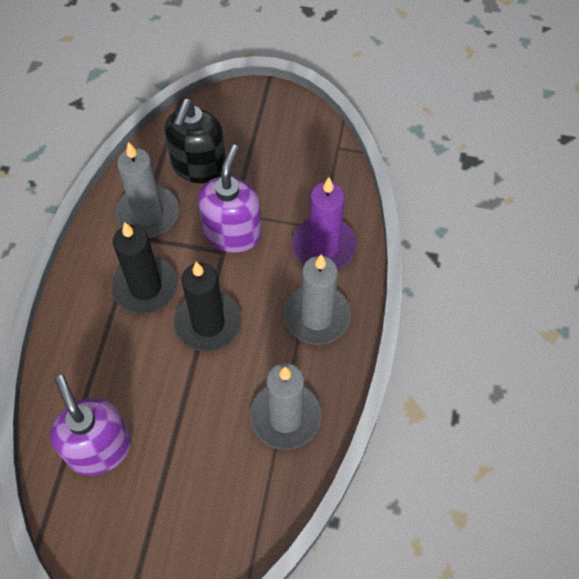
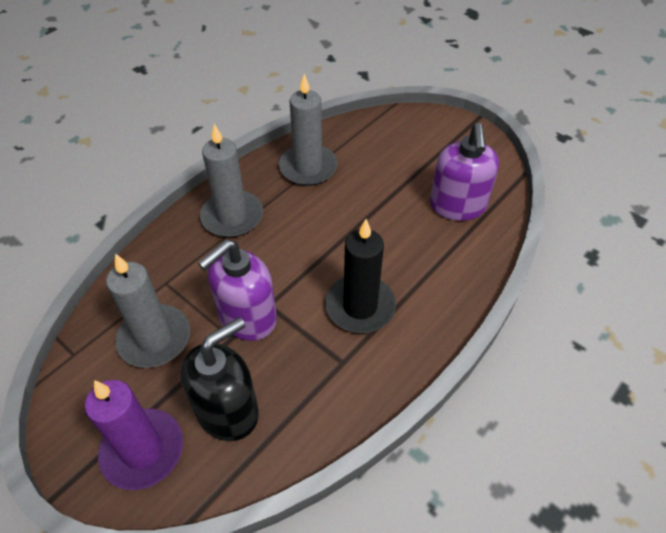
camera: 150 degrees left, 10 degrees down
(148, 214) = (316, 381): grey candle -> grey candle (154, 338)
(208, 323) = (322, 251): black candle -> none
(324, 246) = (178, 265): purple candle -> purple candle (143, 450)

